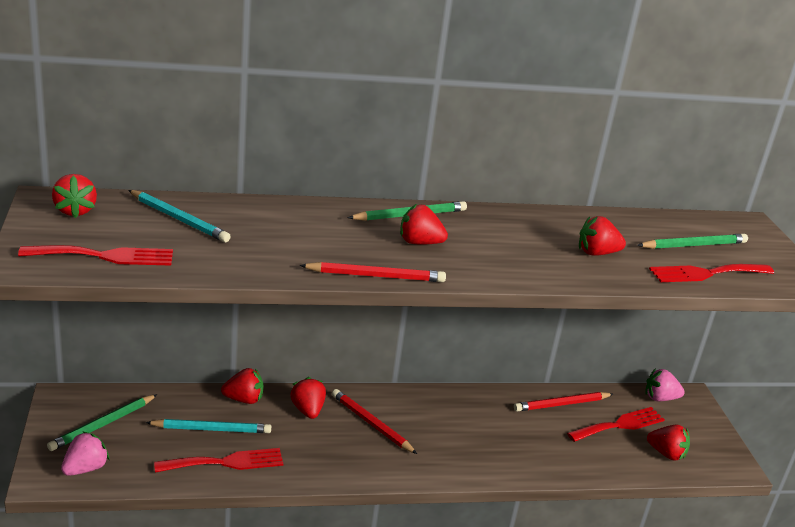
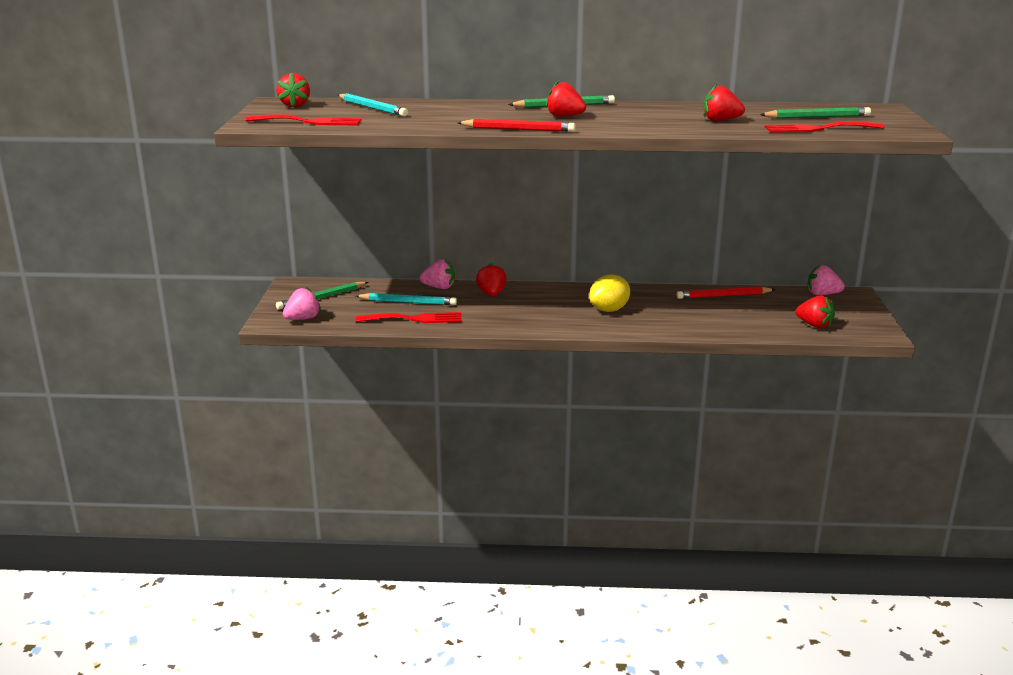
camera: 15 degrees right, 5 degrees down
(244, 399) = (439, 287): red strawberry -> pink strawberry
(371, 423) = (544, 302): red pencil -> none
(446, 435) = (609, 310): none -> yellow lemon
(620, 425) = (775, 308): red fork -> none

